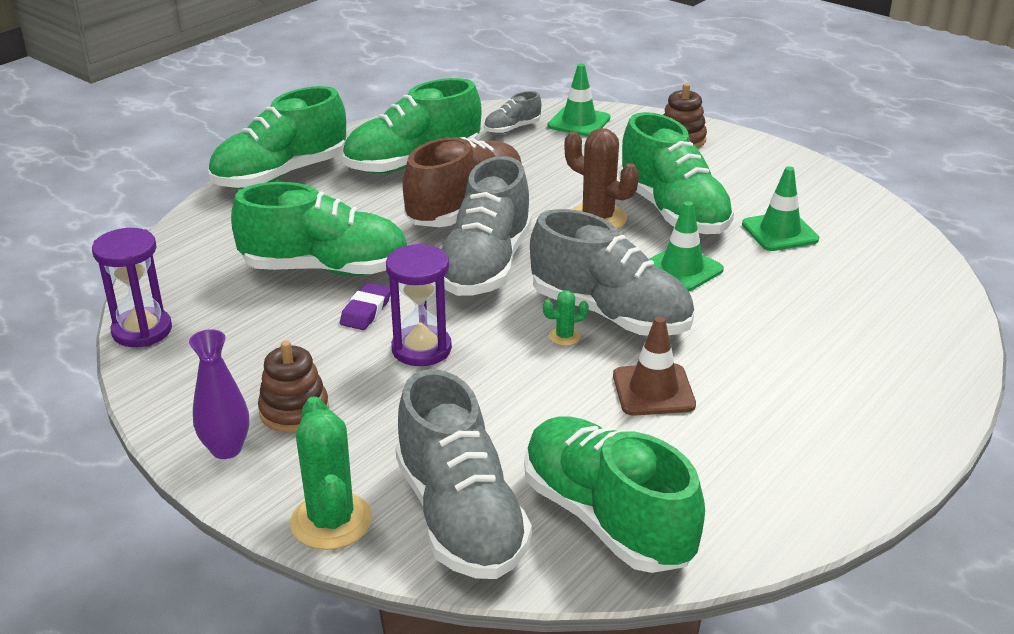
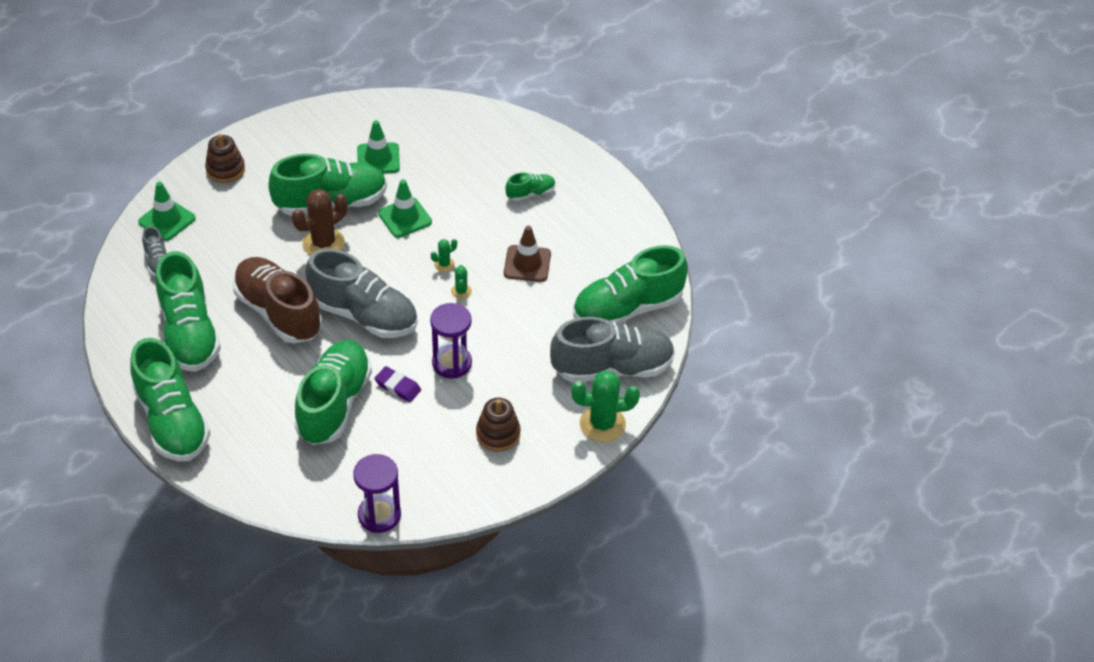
camera: 80 degrees left, 15 degrees up
(226, 449) = (526, 470): purple vase -> none
(610, 314) = (444, 264): grey shoe -> green cactus
(810, 372) = (530, 194): none -> green shoe

